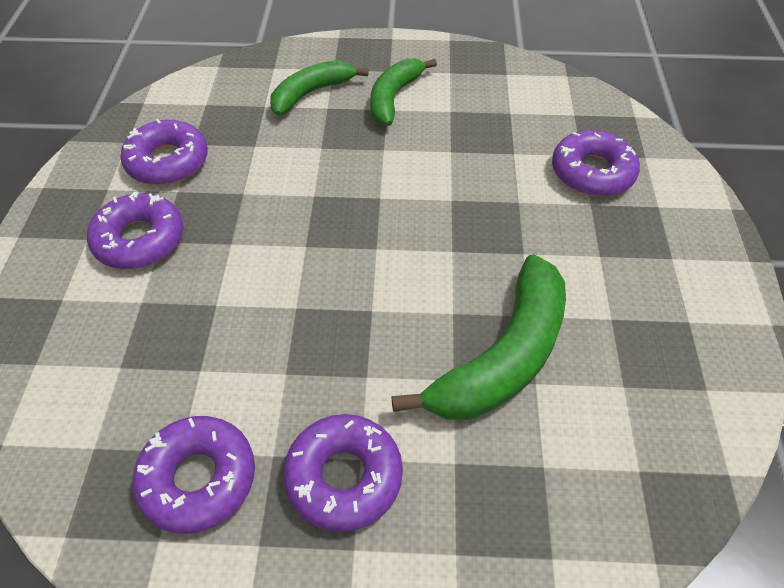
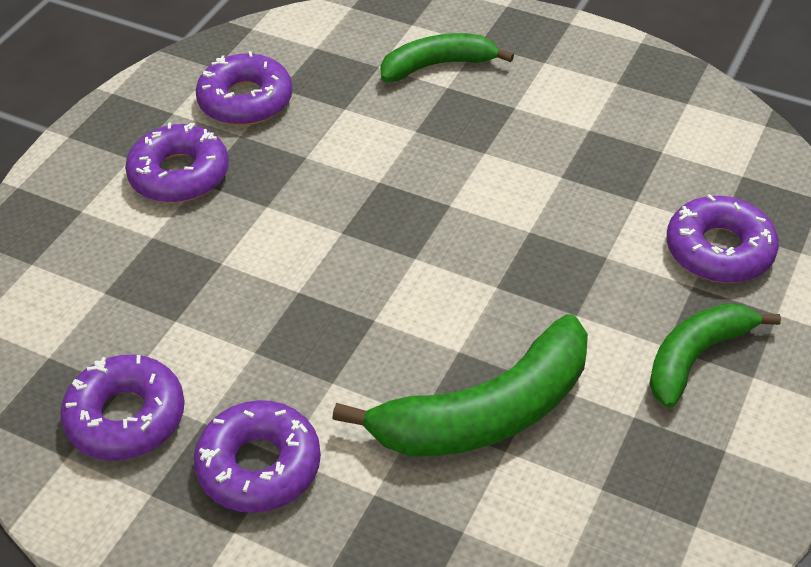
camera: 25 degrees right, 5 degrees down
(393, 98) = (530, 96): green banana -> green banana (696, 357)

